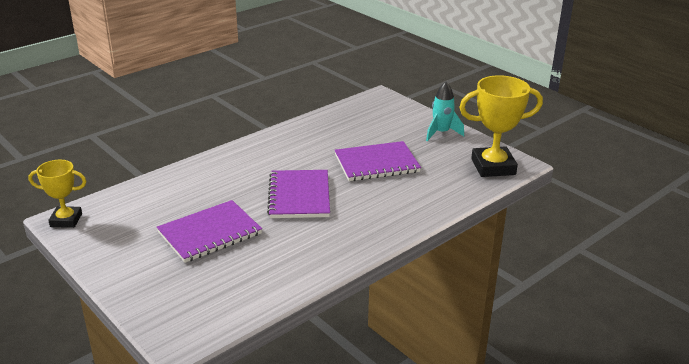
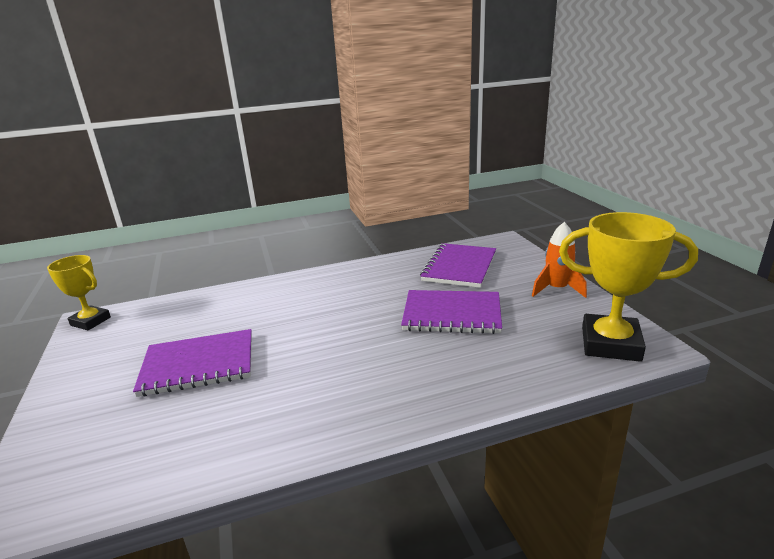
camera: 25 degrees right, 5 degrees down
(299, 196) = (332, 338): purple notebook -> purple notebook (459, 267)
(441, 133) = (557, 289): turquoise rocket -> orange rocket

